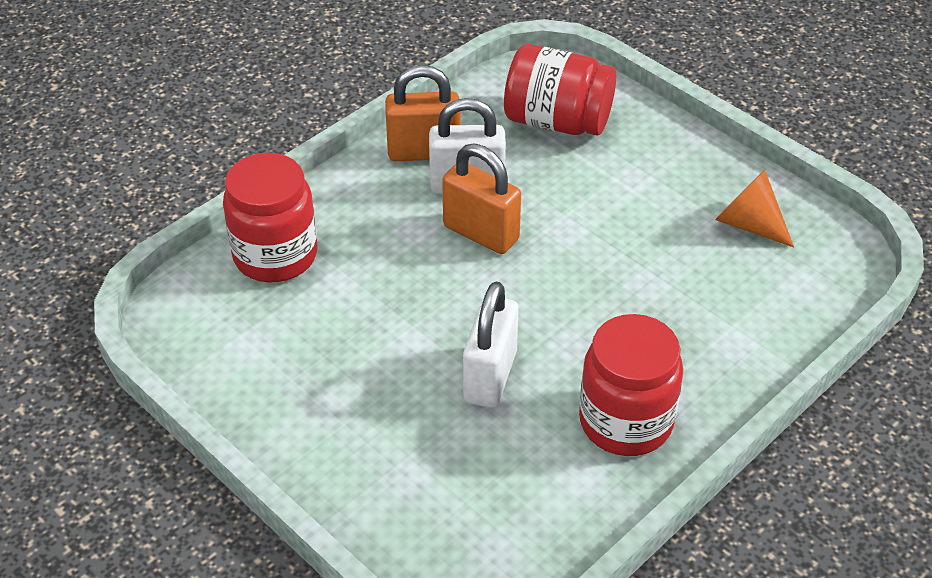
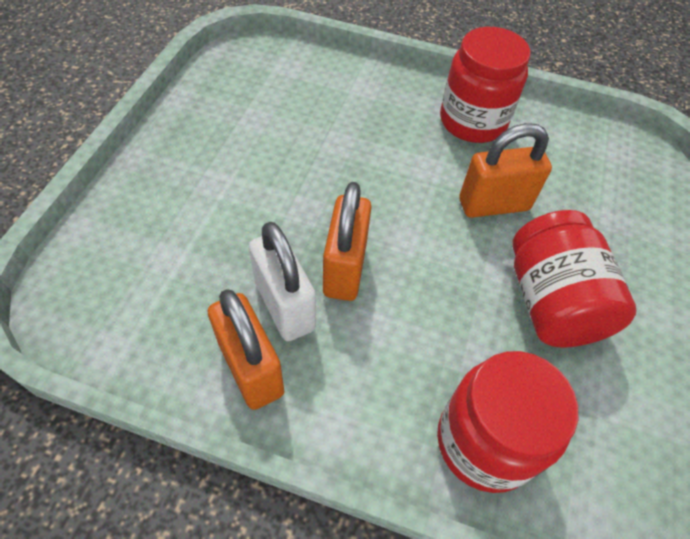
camera: 120 degrees left, 10 degrees up
(490, 376) = (494, 204): white padlock -> orange padlock
(557, 121) = (150, 264): red jar -> red jar (551, 302)
(748, 224) = (238, 103): orange cone -> none

